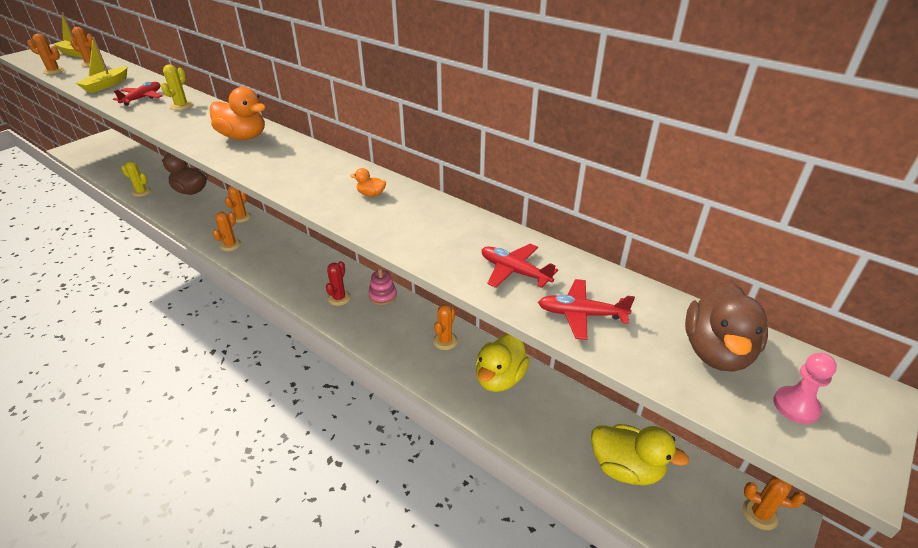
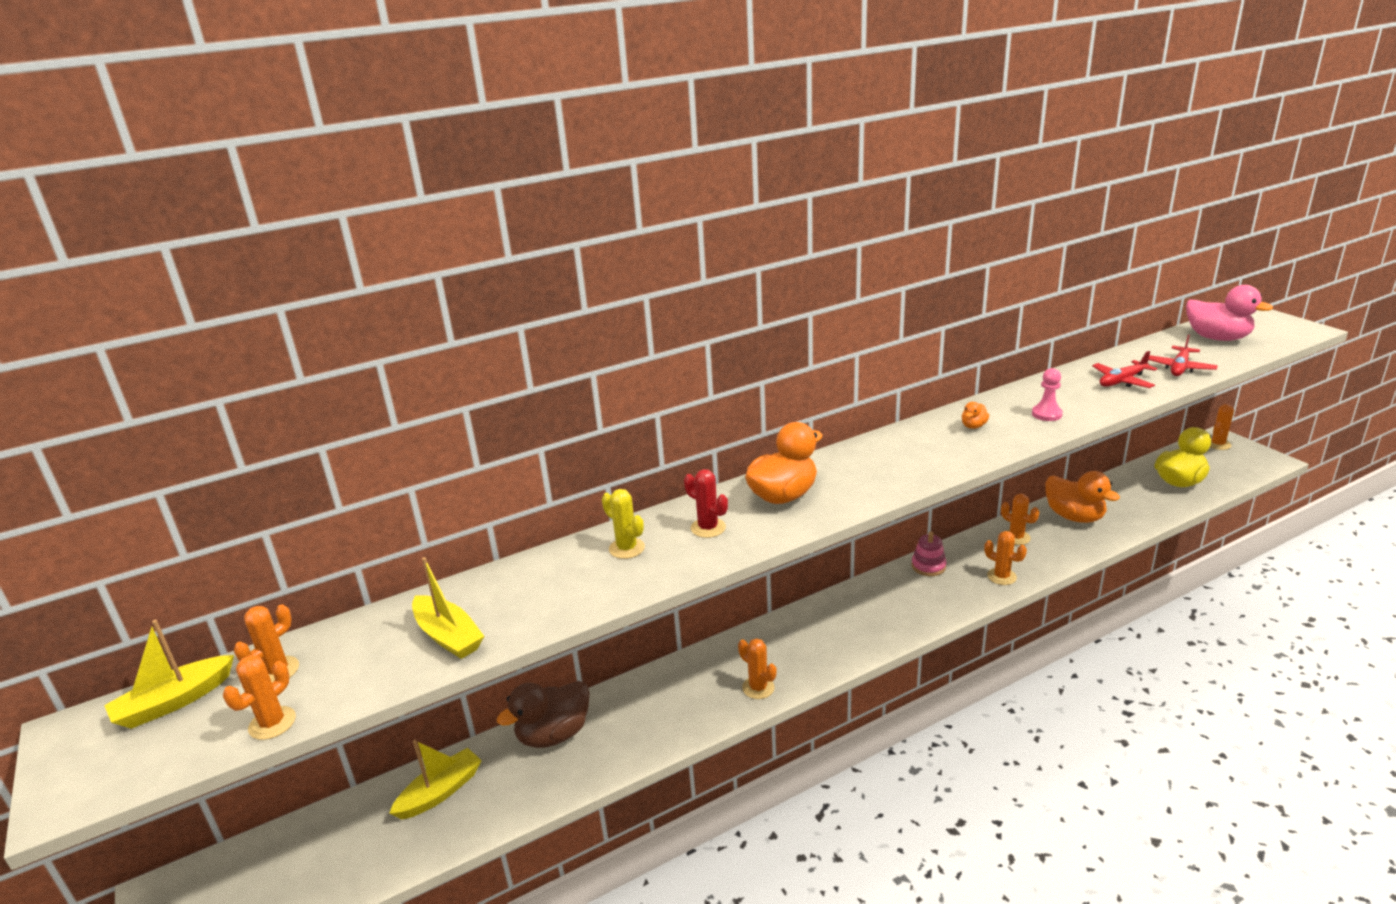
camera: 65 degrees left, 10 degrees down
(141, 192) = (507, 805): yellow cactus -> none
(142, 98) = (558, 589): red plane -> none
(152, 174) = (440, 792): none -> yellow boat
(241, 217) = (683, 674): orange cactus -> orange cactus (1001, 576)
(339, 298) = (922, 598): red cactus -> red cactus (708, 528)
(499, 378) = (1074, 517): yellow duck -> orange duck
(716, 351) = (1217, 338): brown duck -> pink duck
(796, 406) = (1264, 330): pink pawn -> pink pawn (1046, 414)

